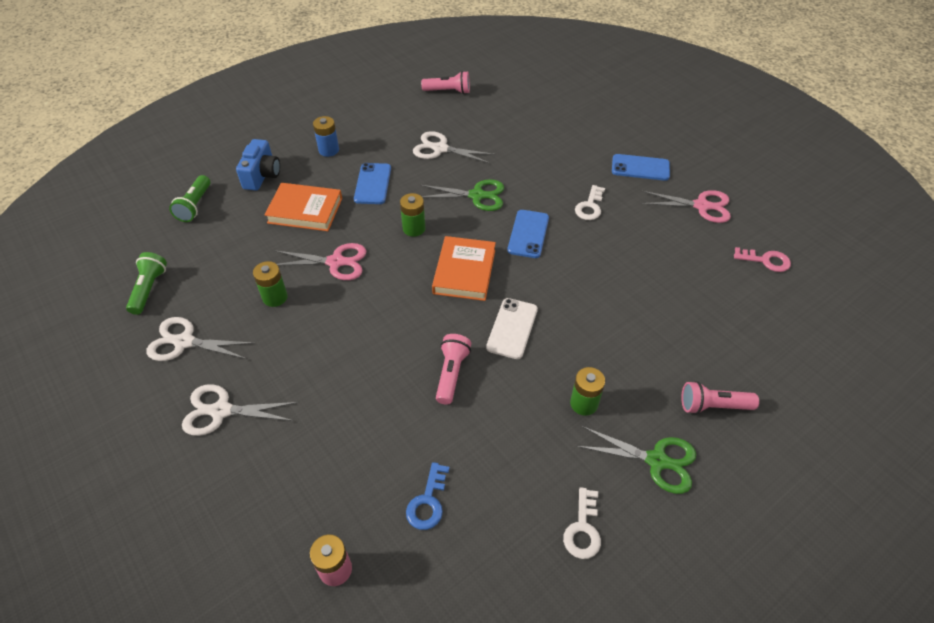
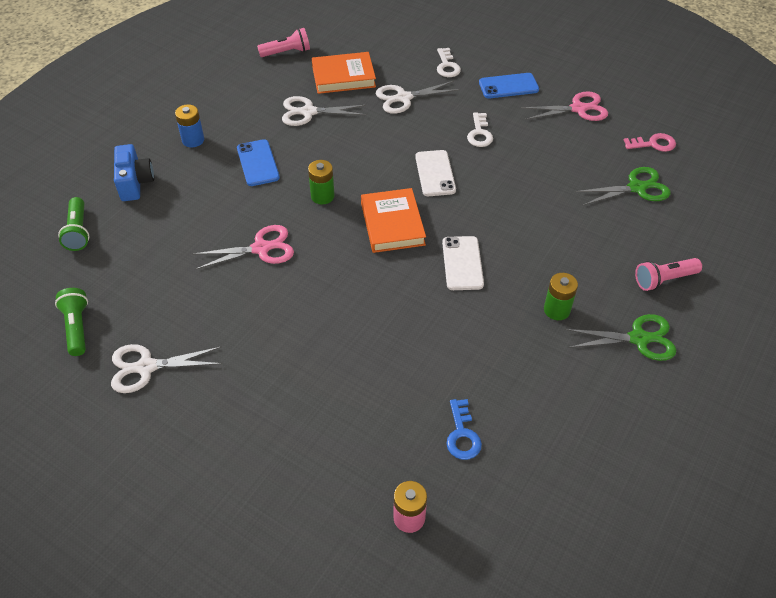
camera: 20 degrees left, 0 degrees up
(221, 411) = (223, 419): white scissors -> white scissors (404, 98)
(275, 297) = (217, 298): green battery -> none
(305, 210) = (201, 206): orange book -> orange book (343, 76)
(451, 373) = (427, 319): pink flashlight -> none
(477, 195) = (368, 149): green scissors -> green scissors (636, 188)
(528, 234) = (435, 173): blue phone -> white phone
(583, 529) = (604, 413): white key -> white key (447, 66)

